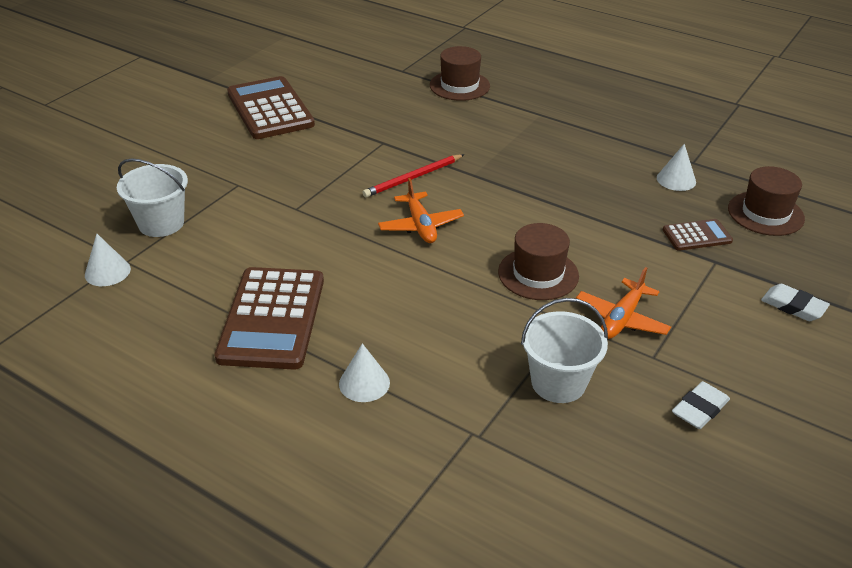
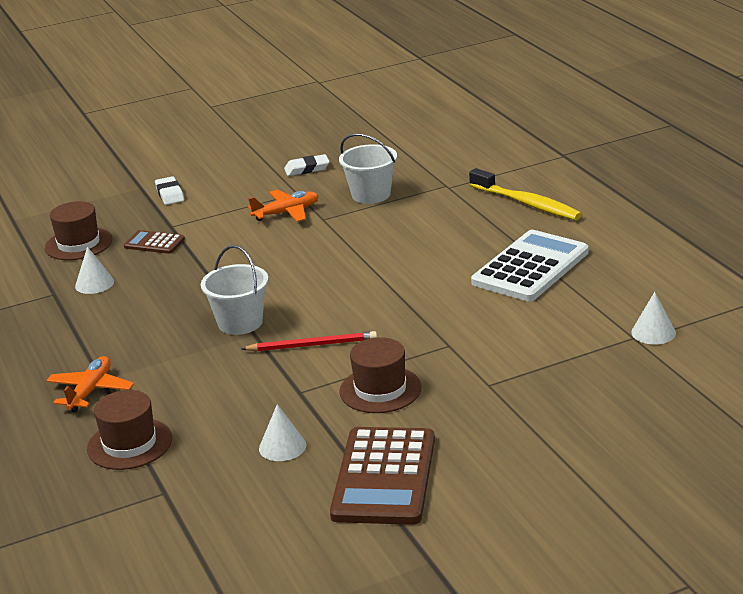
camera: 145 degrees left, 10 degrees down
(161, 223) = (587, 364): white bucket -> white bucket (240, 323)
(272, 318) = (530, 267): brown calculator -> white calculator
(340, 431) = (527, 204): none -> yellow toothbrush
(364, 383) = (493, 220): white cone -> white cone (282, 446)
(420, 225) = (353, 302): orange plane -> orange plane (90, 391)
(538, 274) = (305, 248): brown hat -> brown hat (380, 390)

